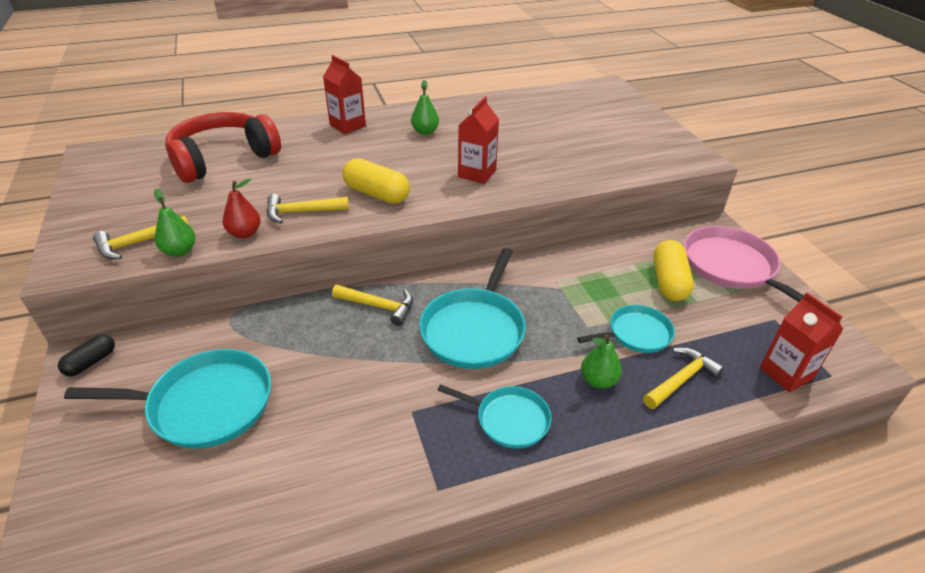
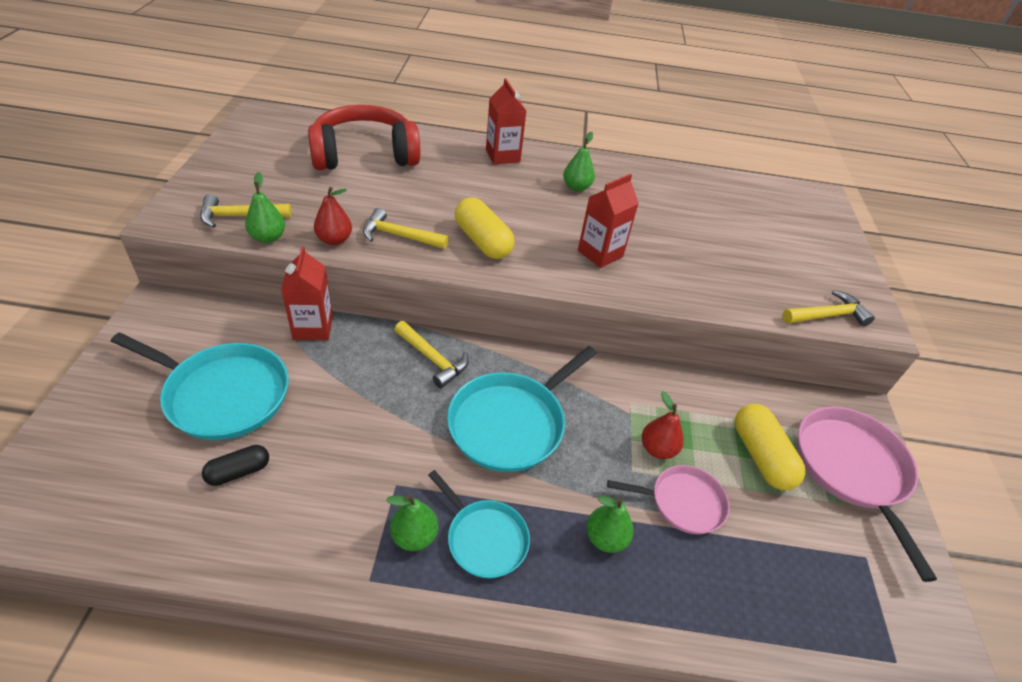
camera: 20 degrees right, 5 degrees up
(91, 362) = (159, 313): black capsule -> black capsule (239, 471)
(452, 442) = (414, 536): none -> green pear
(595, 305) = (657, 449): none -> red pear
(636, 334) = (683, 502): turquoise pan -> pink pan
(669, 282) = (761, 456): yellow capsule -> yellow capsule turned 45 degrees counterclockwise
(681, 380) = (701, 580): yellow hammer -> yellow hammer (827, 316)
(786, 373) = (837, 631): red carton -> red carton (313, 327)

